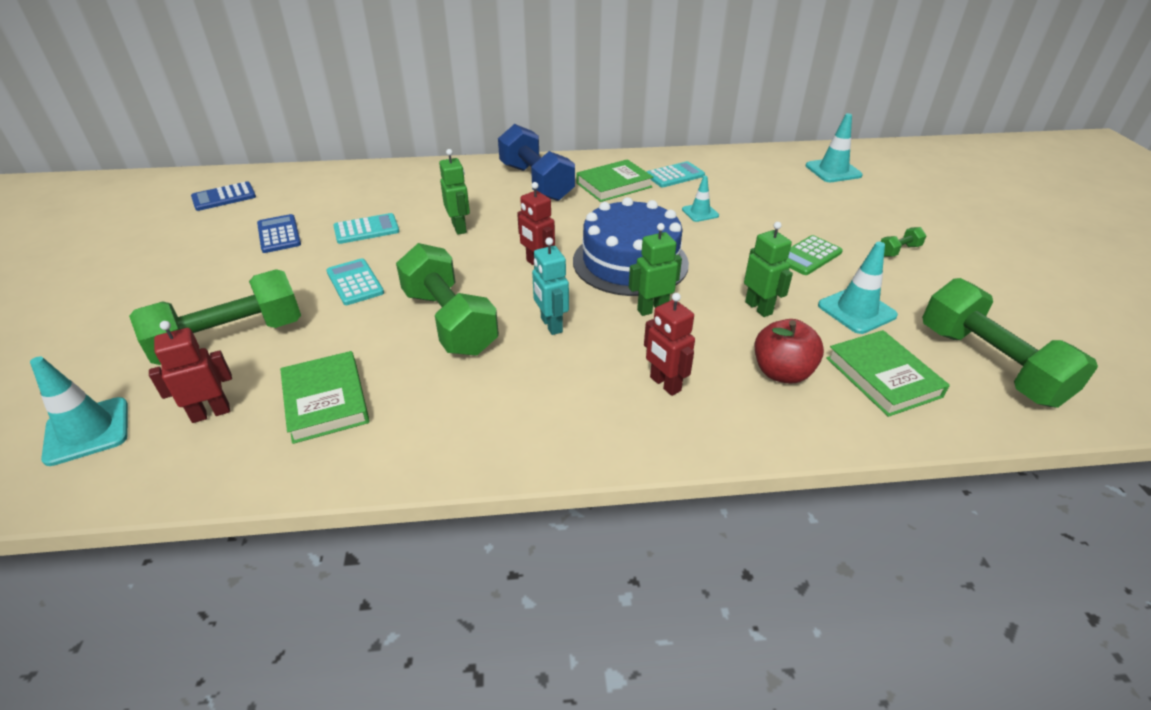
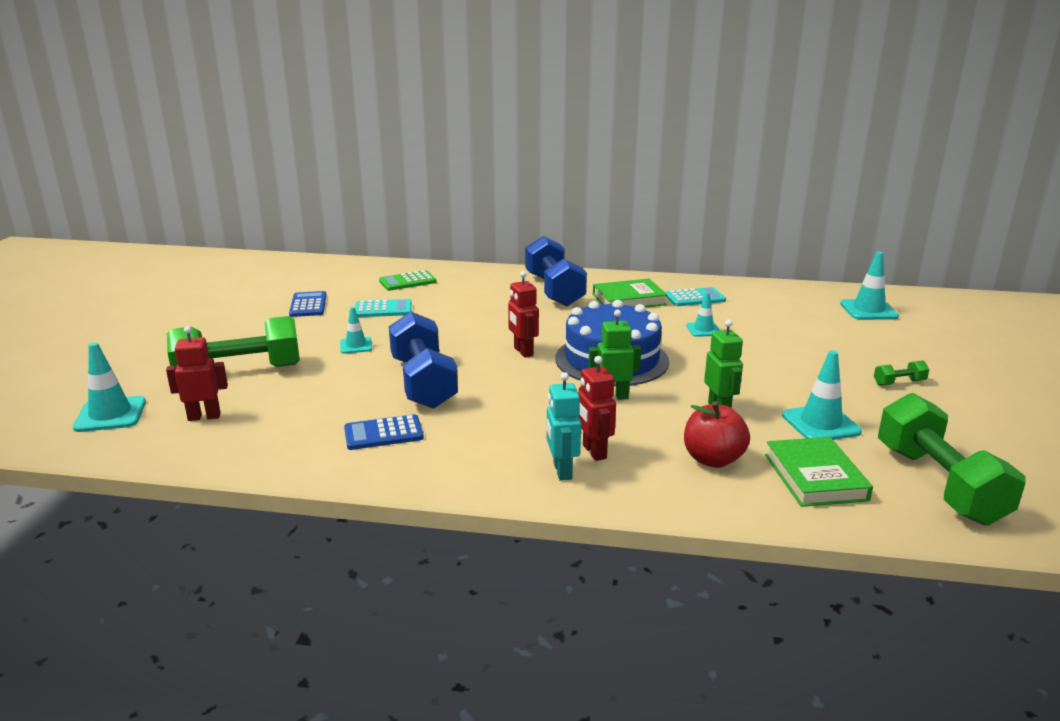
camera: 15 degrees right, 15 degrees down
(224, 197) = (274, 274): blue calculator -> blue calculator (383, 433)
(326, 401) = (296, 422): green book -> none
(355, 282) = (356, 346): turquoise calculator -> turquoise traffic cone
(449, 321) = (423, 382): green dumbbell -> blue dumbbell
(459, 228) = (465, 317): green robot -> none
(551, 325) = (512, 396): turquoise robot -> turquoise robot (562, 471)
(808, 256) = (796, 376): green calculator -> green calculator (408, 281)

